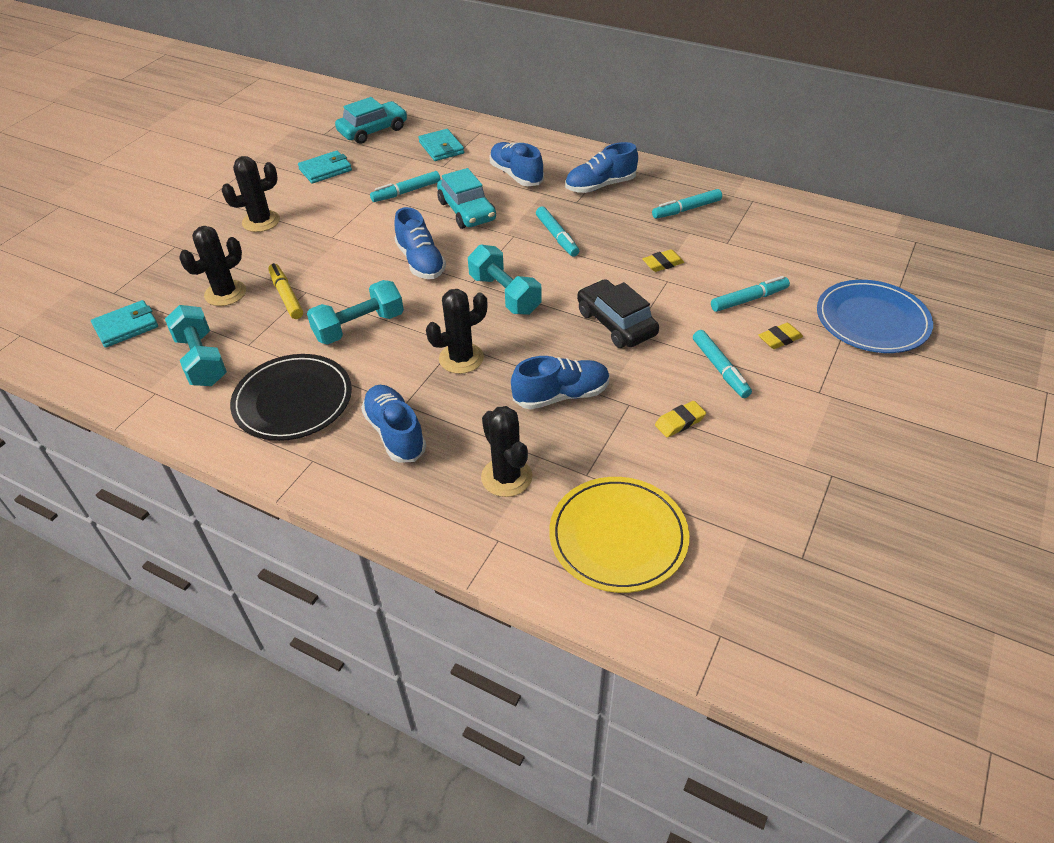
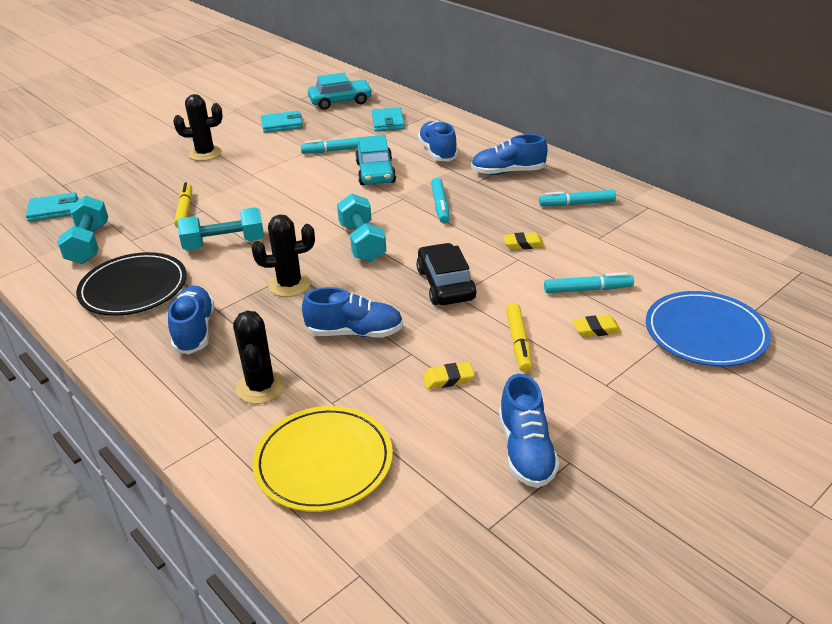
camera: 20 degrees right, 10 degrees down
(225, 293) = (141, 200): black cactus -> none
(421, 262) = (309, 204): blue shoe -> blue shoe (526, 450)
(720, 369) = (518, 342): turquoise marker -> yellow marker

